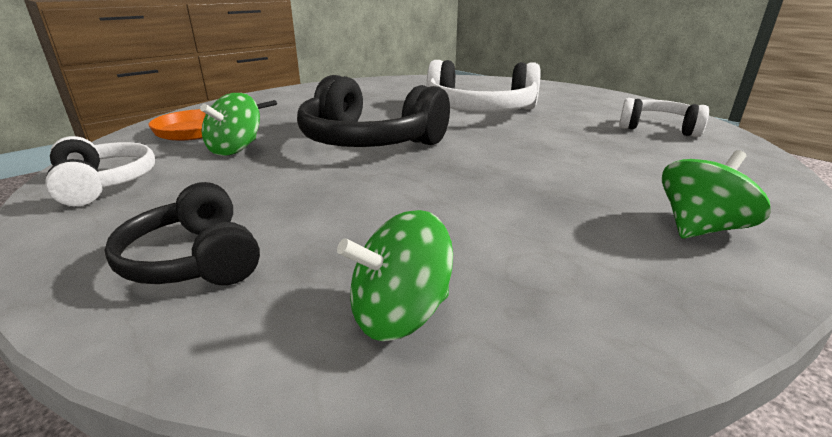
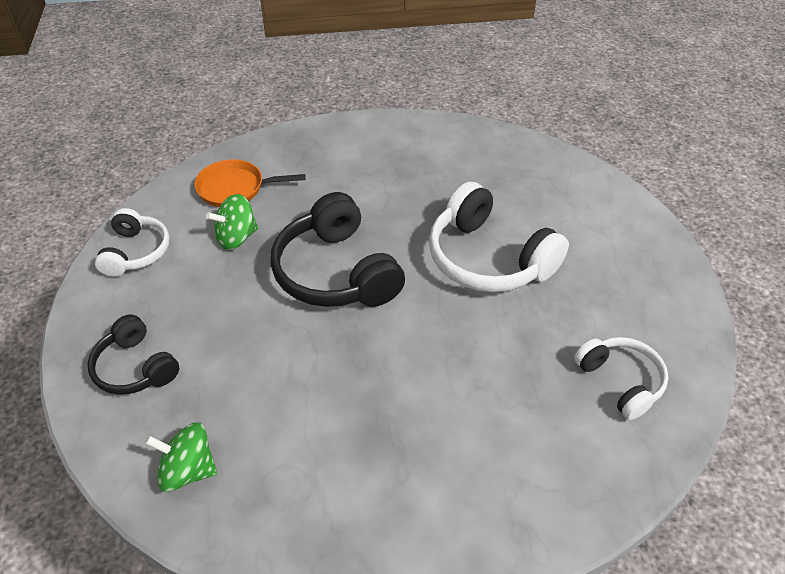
camera: 35 degrees right, 20 degrees up
(194, 259) = (135, 367): black headphones -> black headphones turned 45 degrees counterclockwise
(699, 228) = (427, 517): green spinning top -> none

